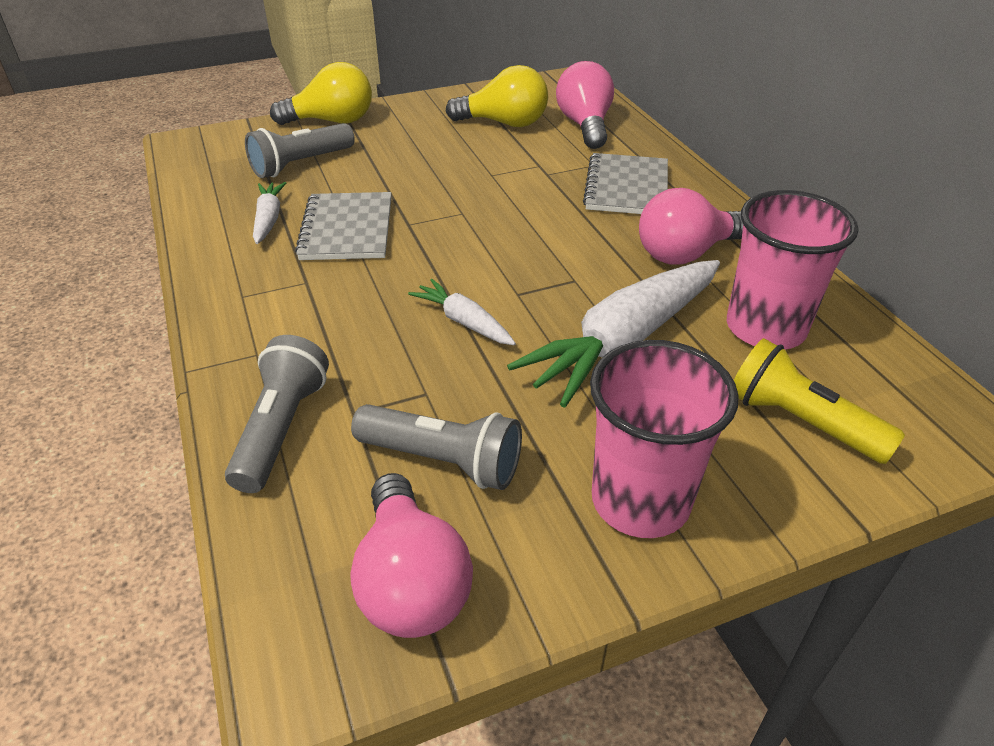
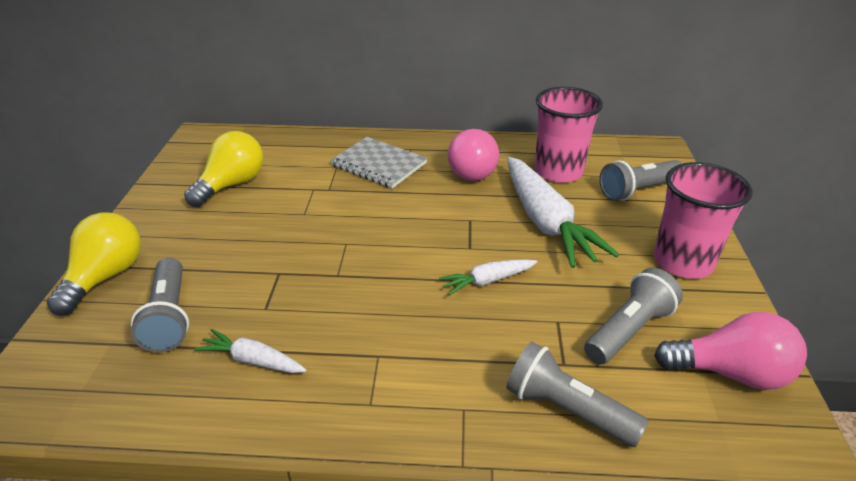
camera: 65 degrees left, 5 degrees down
(347, 229) = (315, 311): grey notebook -> none
(585, 125) = (278, 152): pink light bulb -> none
(800, 421) = (638, 190): yellow flashlight -> grey flashlight

